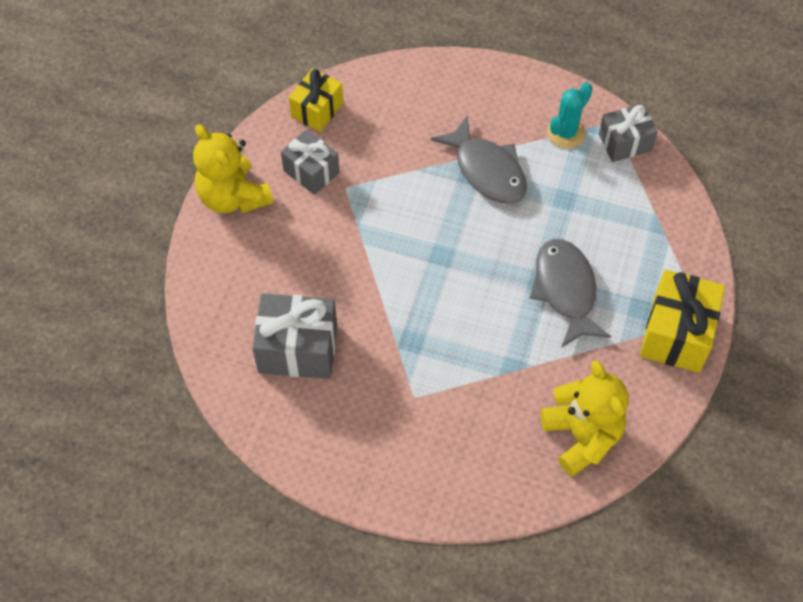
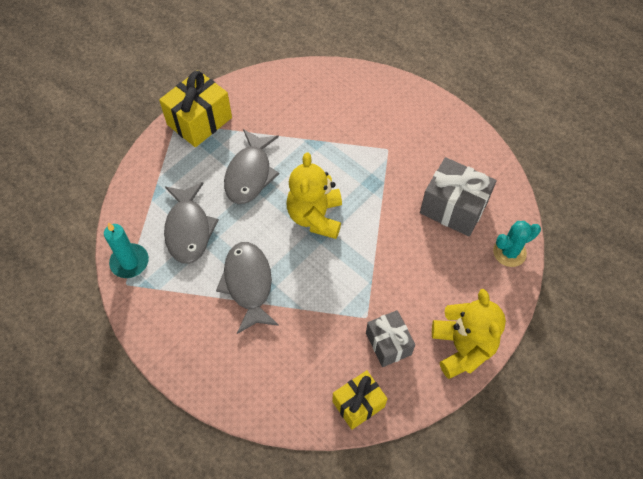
camera: 155 degrees left, 0 degrees up
(566, 133) = (167, 290): turquoise cactus -> turquoise cactus (509, 252)
(582, 436) = (297, 90): yellow teddy bear -> yellow teddy bear (315, 217)
(589, 199) = (188, 229): none -> grey fish
(625, 142) = (130, 262): grey gift -> turquoise candle

